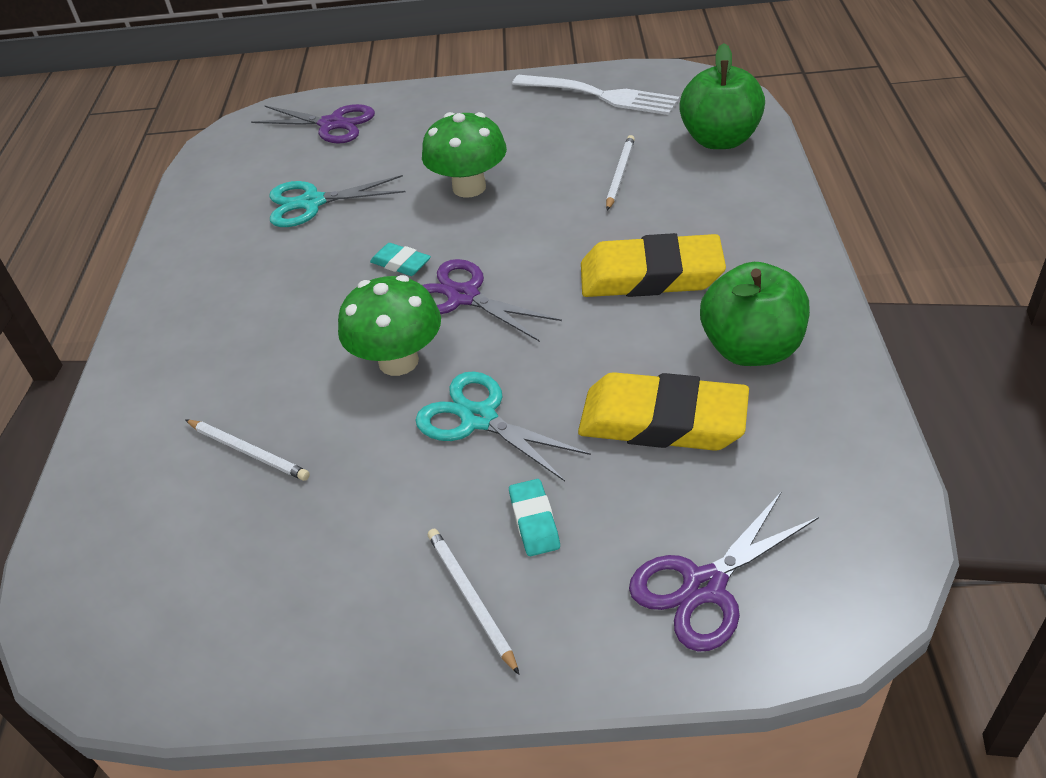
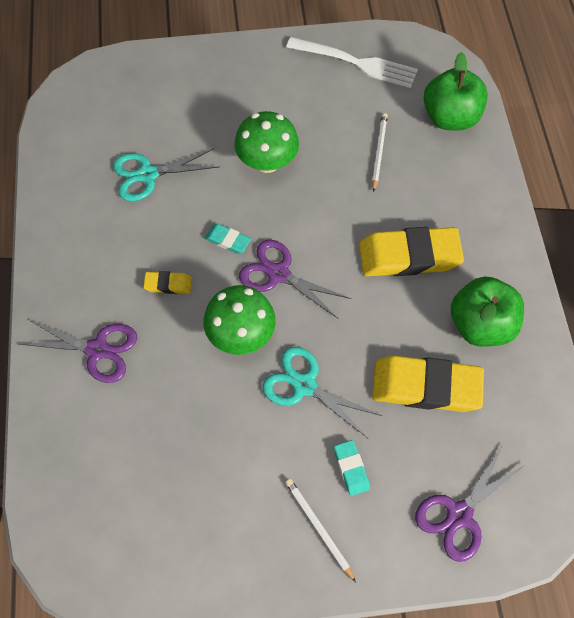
camera: 10 degrees left, 20 degrees up
(248, 451) = (151, 415): white pencil -> none
(310, 309) = (168, 284): none -> yellow eraser
(332, 124) = (146, 86): purple scissors -> purple scissors (97, 349)

